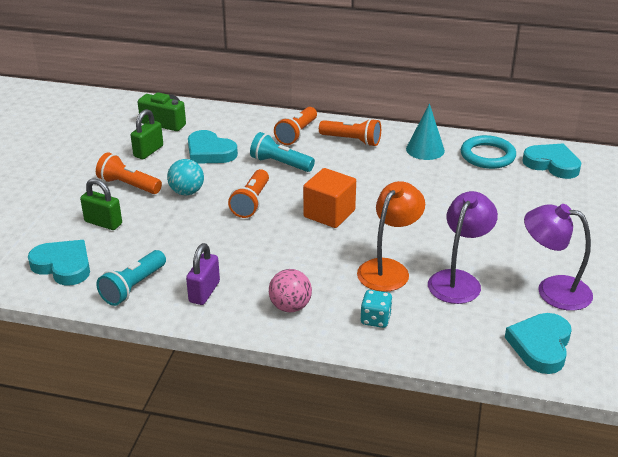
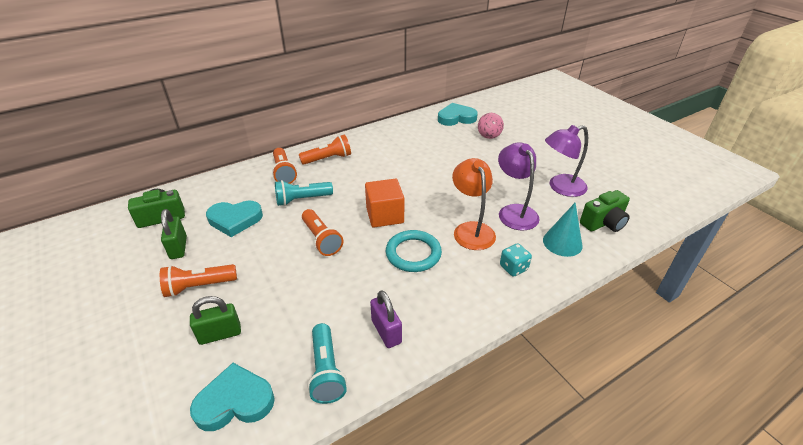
camera: 45 degrees left, 5 degrees up
(187, 192) = (260, 261): turquoise ball -> none
(290, 307) = (456, 298): pink ball -> pink ball (489, 137)
(425, 149) = (380, 142): turquoise cone -> turquoise cone (562, 243)
(487, 156) = (418, 129): turquoise ring -> turquoise ring (413, 253)
(540, 346) = (603, 223): turquoise heart -> green camera

